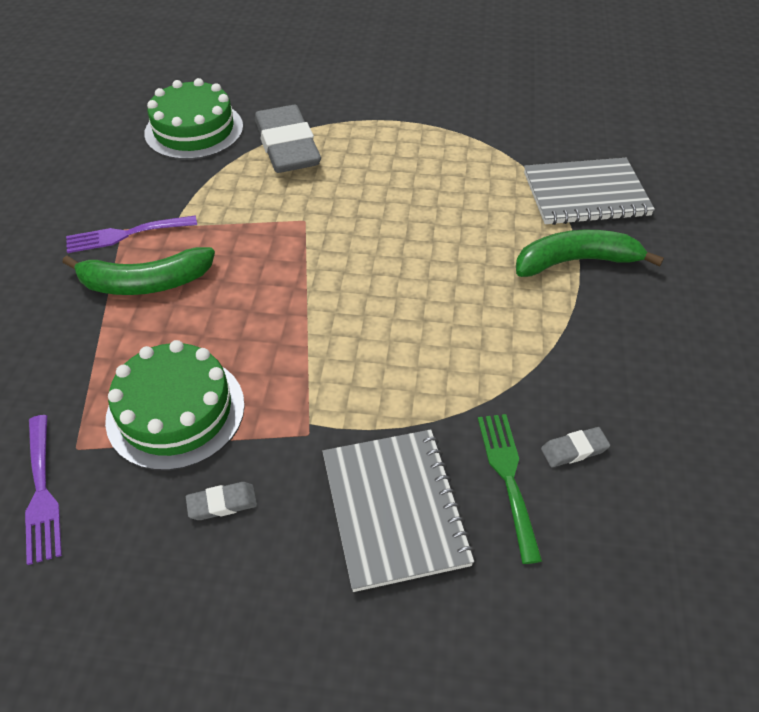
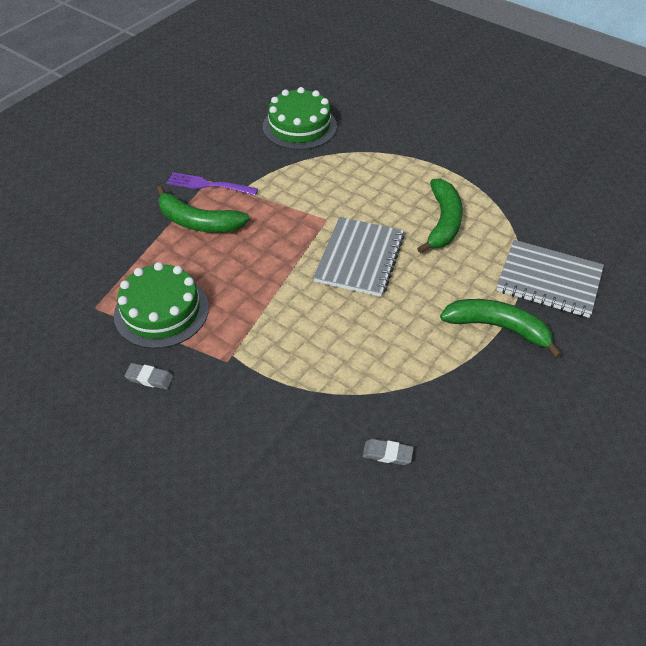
camera: 30 degrees right, 0 degrees up
(42, 492) = (62, 324): purple fork -> none
(287, 146) = (354, 161): grey eraser -> none
(394, 509) = (244, 432): grey notebook -> grey notebook (359, 258)
(435, 175) = (443, 222): none -> green banana
(508, 477) = (329, 449): green fork -> none

